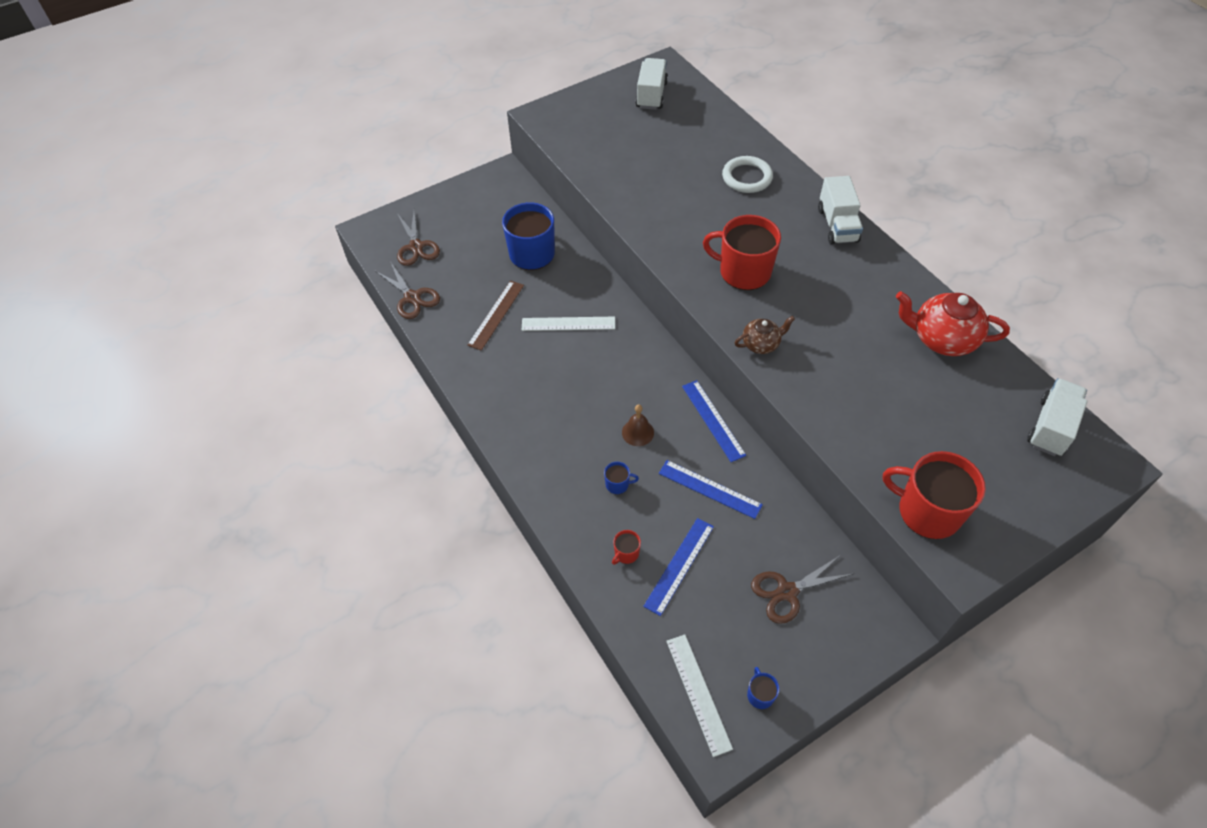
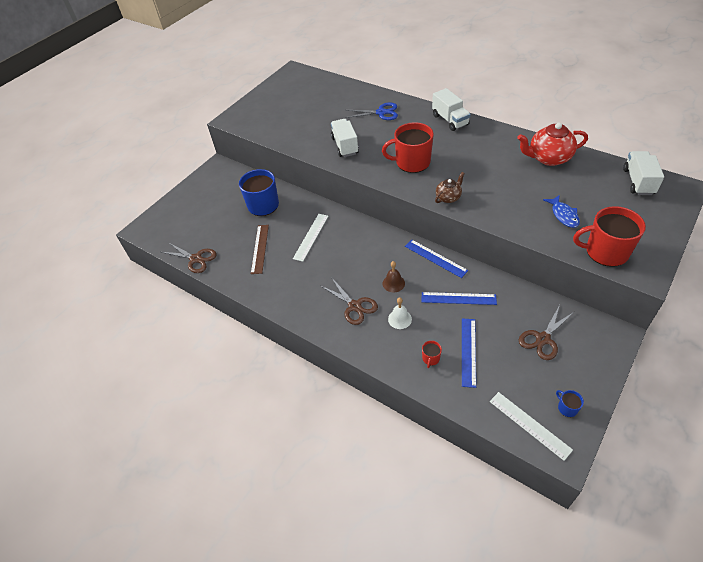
camera: 20 degrees left, 5 degrees down
(416, 247) = (181, 227): brown scissors -> brown scissors (354, 306)
(568, 323) = (311, 237): white ruler -> white ruler turned 45 degrees counterclockwise
(617, 484) = (399, 319): blue mug -> white bell
(651, 95) = (295, 88): white truck -> white truck (345, 146)
(747, 177) = (381, 112): white ring -> blue scissors
(904, 434) = (563, 215): none -> blue fish

